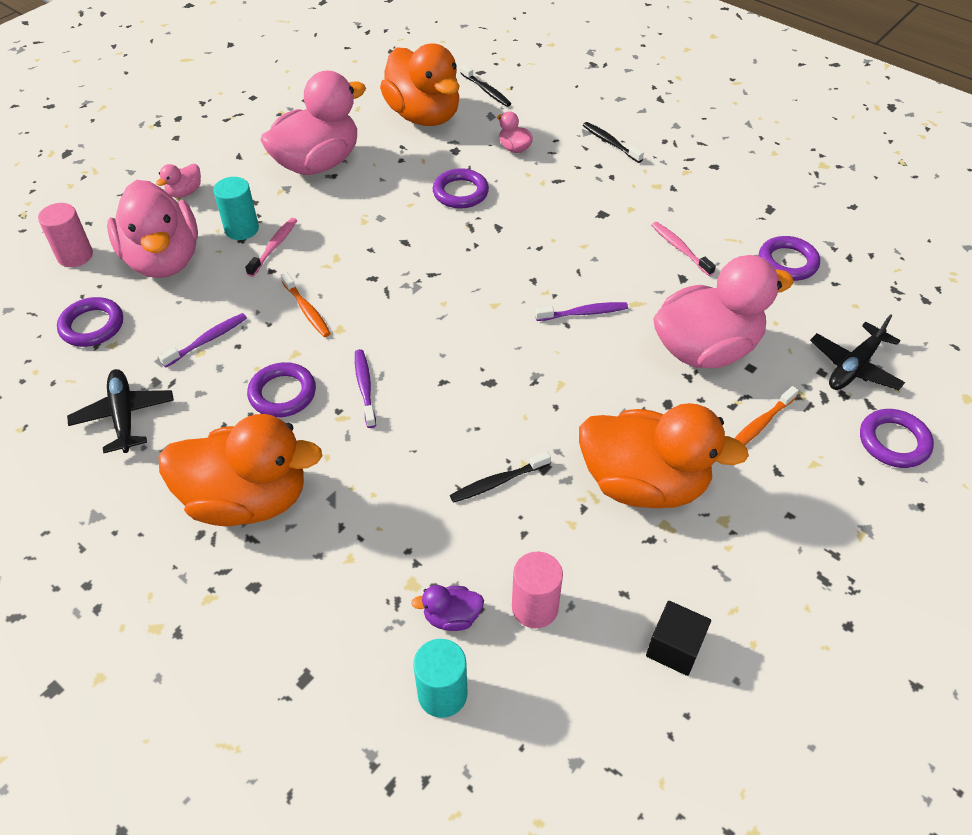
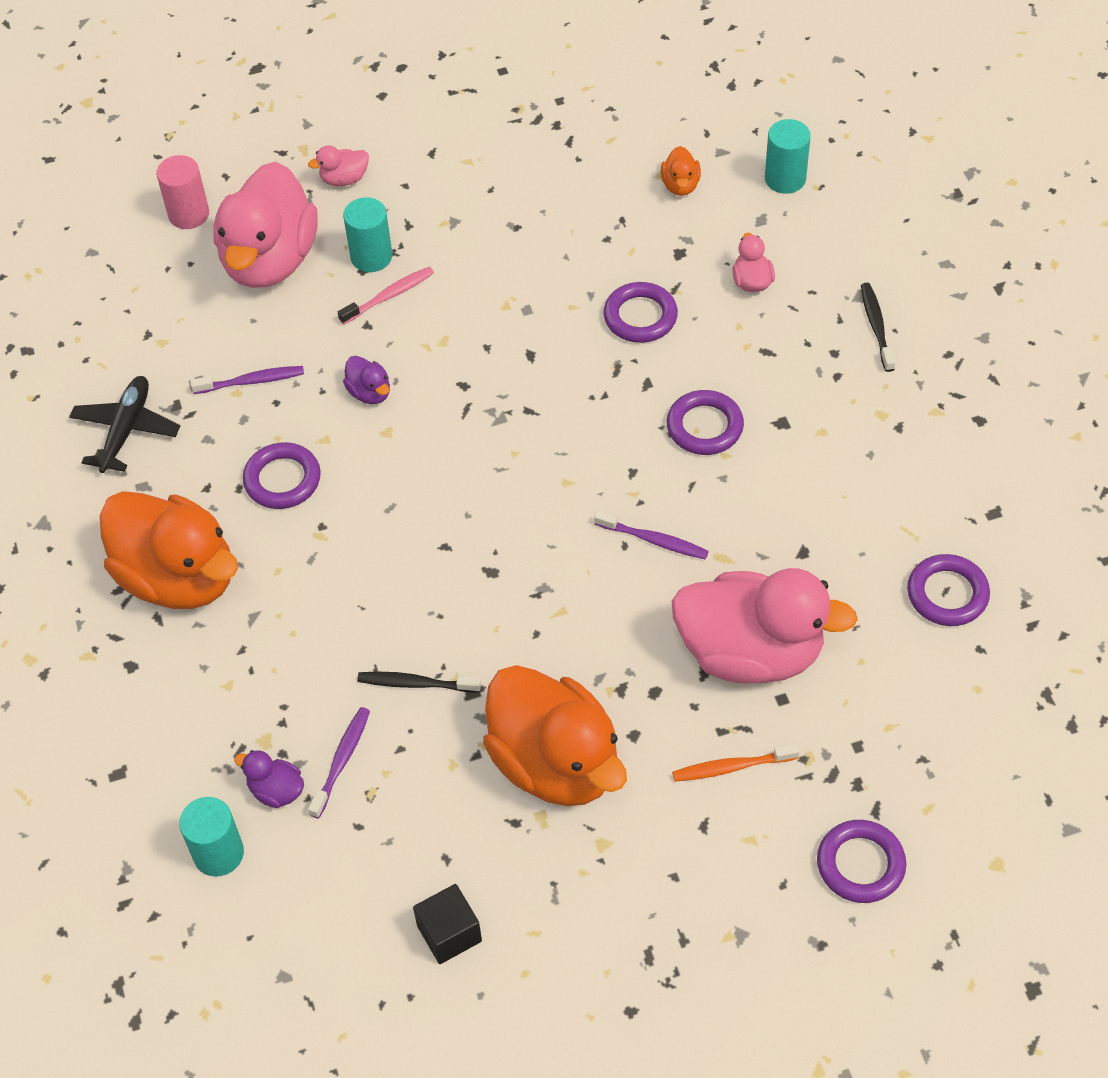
camera: 35 degrees right, 5 degrees up
(92, 326) = (156, 310): purple ring -> purple ring (704, 426)
(307, 310) = (369, 392): orange toothbrush -> purple duck
(318, 163) = (510, 202): pink duck -> none
(365, 387) = (364, 513): purple toothbrush -> purple toothbrush (341, 761)
(424, 116) = (680, 185): orange duck -> orange duck, size x0.41
(486, 91) = (785, 179): black toothbrush -> turquoise cylinder
(535, 607) = (355, 824): pink cylinder -> none
(680, 249) = (833, 513): pink toothbrush -> none
(854, 367) = (900, 759): black plane -> none

